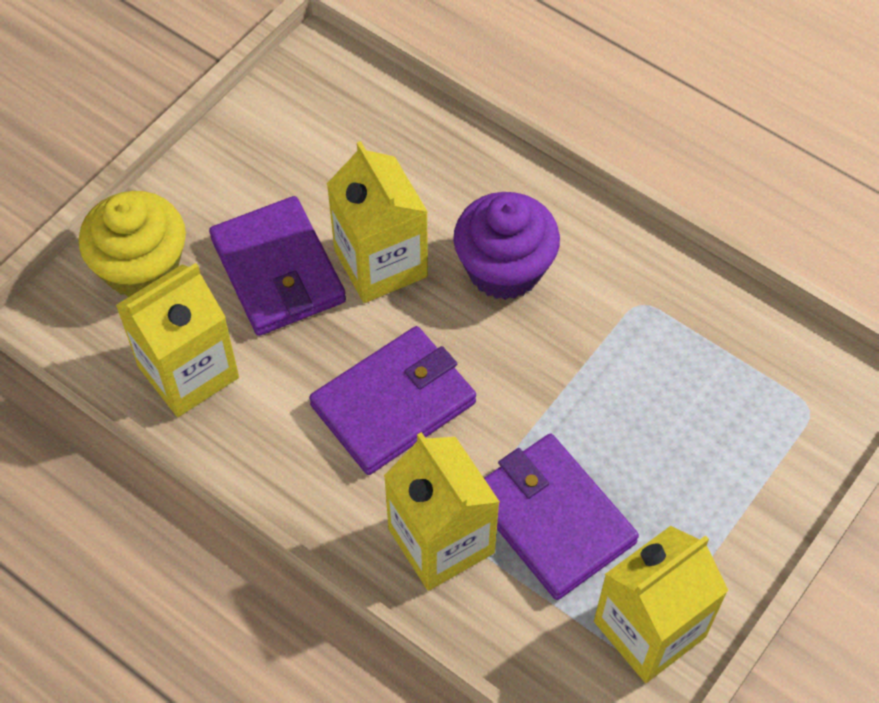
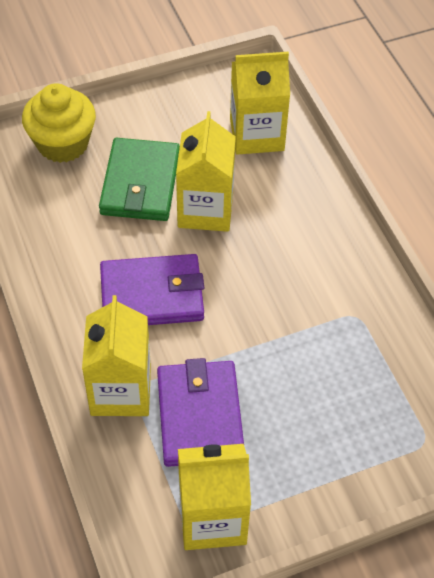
camera: 30 degrees right, 5 degrees down
(188, 372) = (45, 214): yellow carton -> yellow carton (256, 135)
(278, 270) = (140, 183): purple wallet -> green wallet
(504, 269) = (281, 251): purple cupcake -> none

